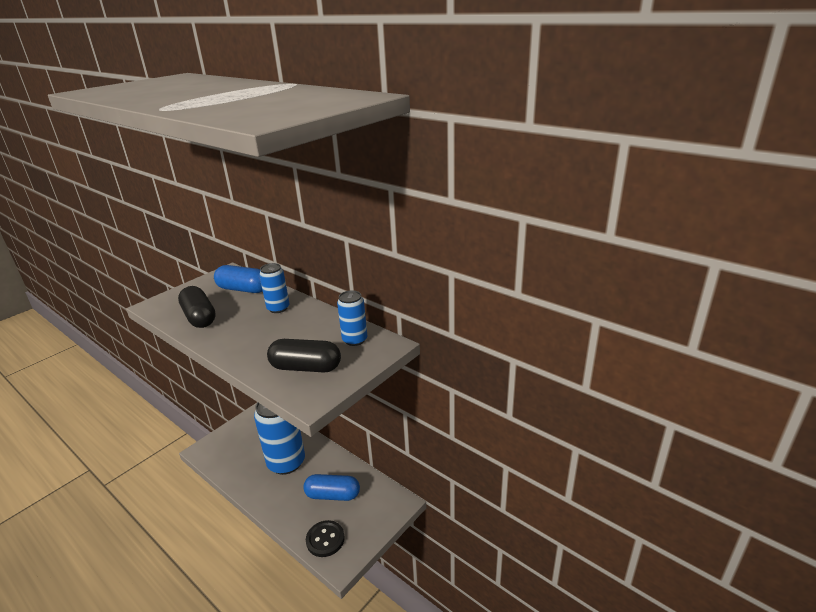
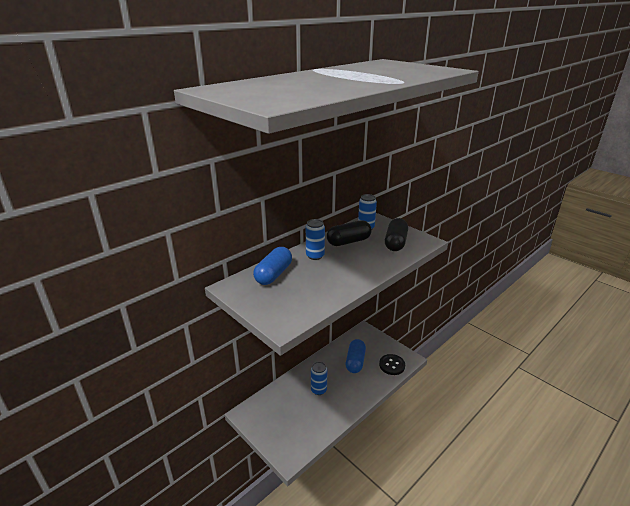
camera: 85 degrees left, 0 degrees up
(199, 317) = (318, 292): black capsule -> black capsule (348, 241)
(286, 462) = (318, 390): blue can -> blue can, size x0.50

